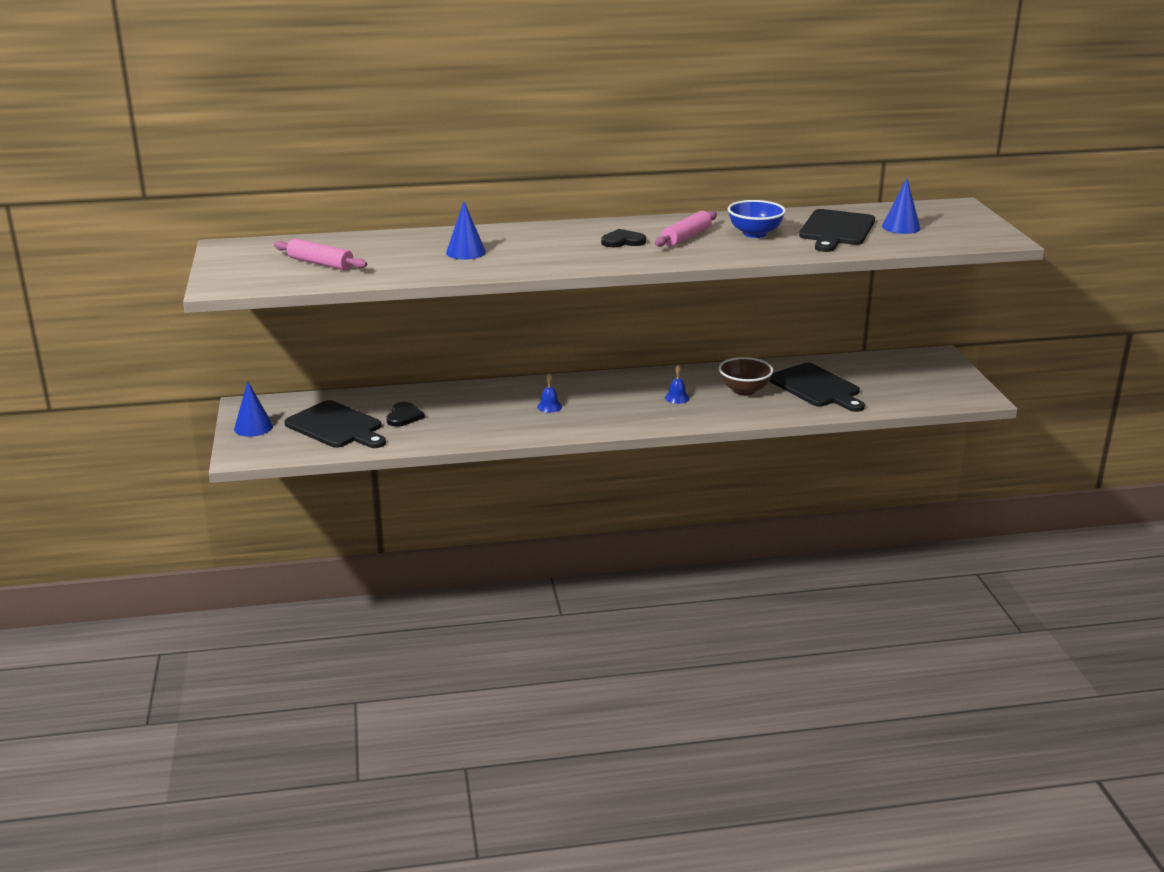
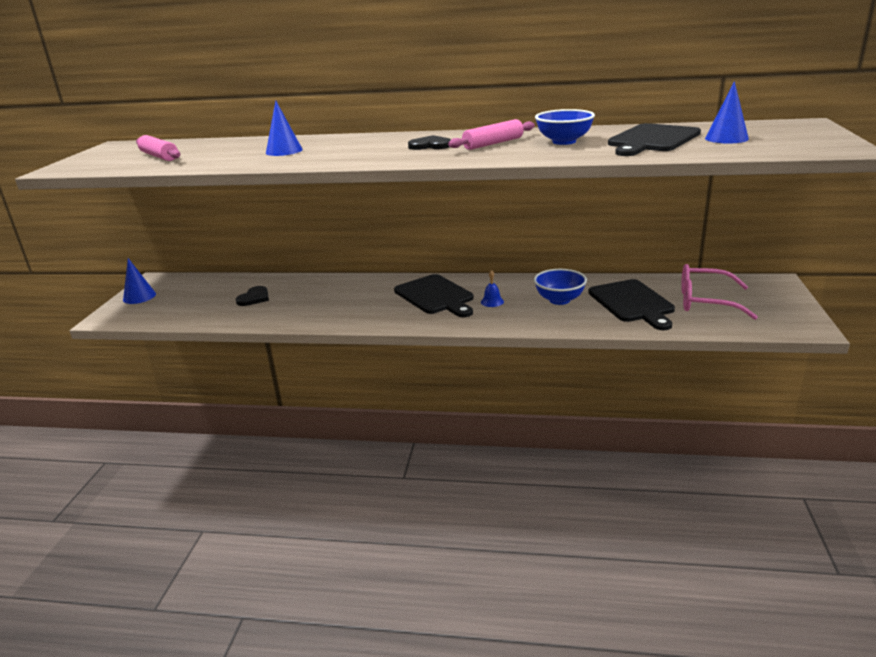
camera: 20 degrees right, 0 degrees up
(336, 426) = (197, 302): black cutting board -> black cutting board (435, 296)
(549, 406) = (375, 300): blue bell -> none
(744, 390) = (559, 300): brown bowl -> blue bowl
(883, 380) = (705, 301): none -> pink glasses

